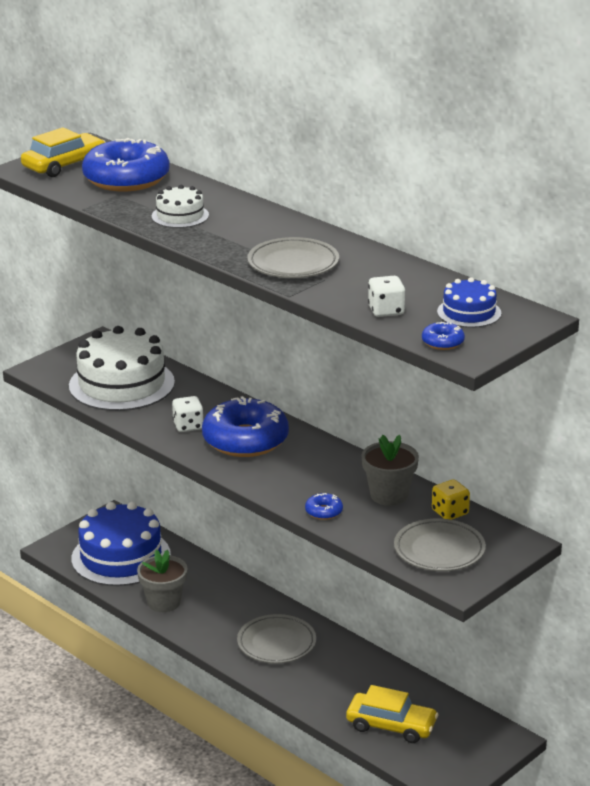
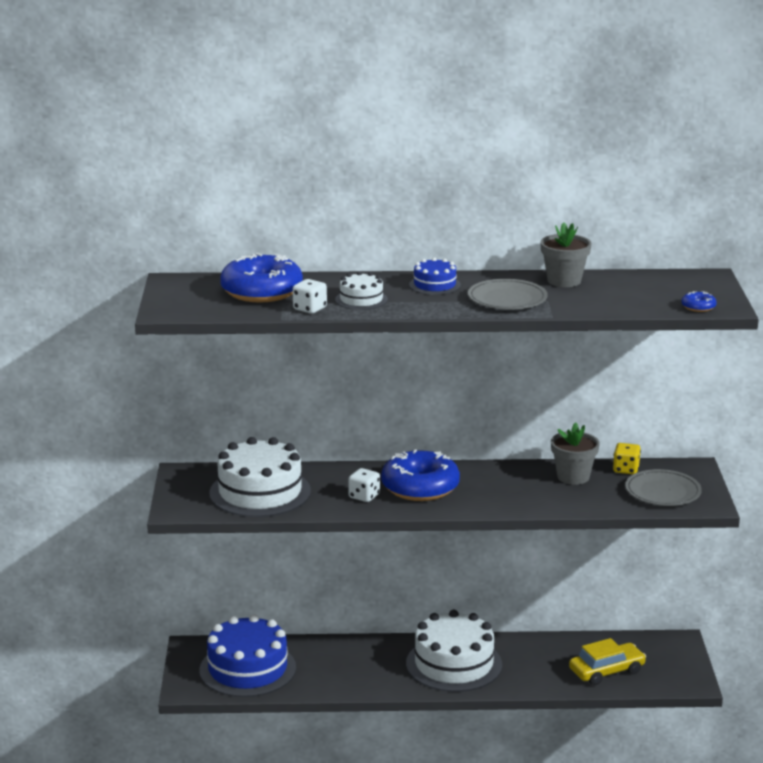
camera: 45 degrees left, 5 degrees down
(64, 165) = (190, 298): yellow car -> none
(164, 602) = (333, 681): grey flower pot -> grey flower pot (564, 281)
(276, 643) = (454, 664): grey plate -> white cake
(324, 512) = (556, 504): blue donut -> none
(386, 311) = (627, 303): white dice -> white dice (310, 309)
(469, 312) = (671, 287): blue cake -> blue cake (434, 285)

